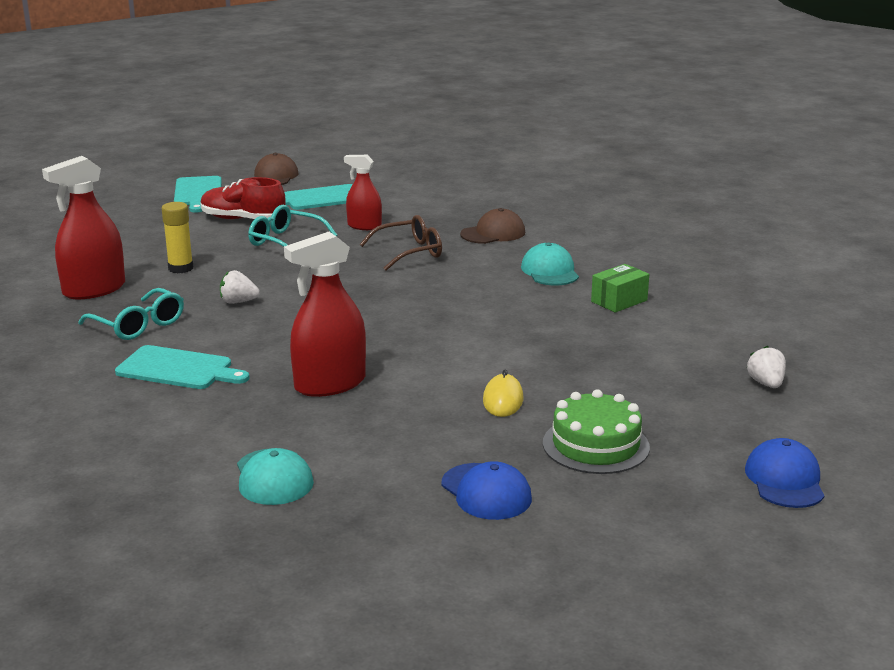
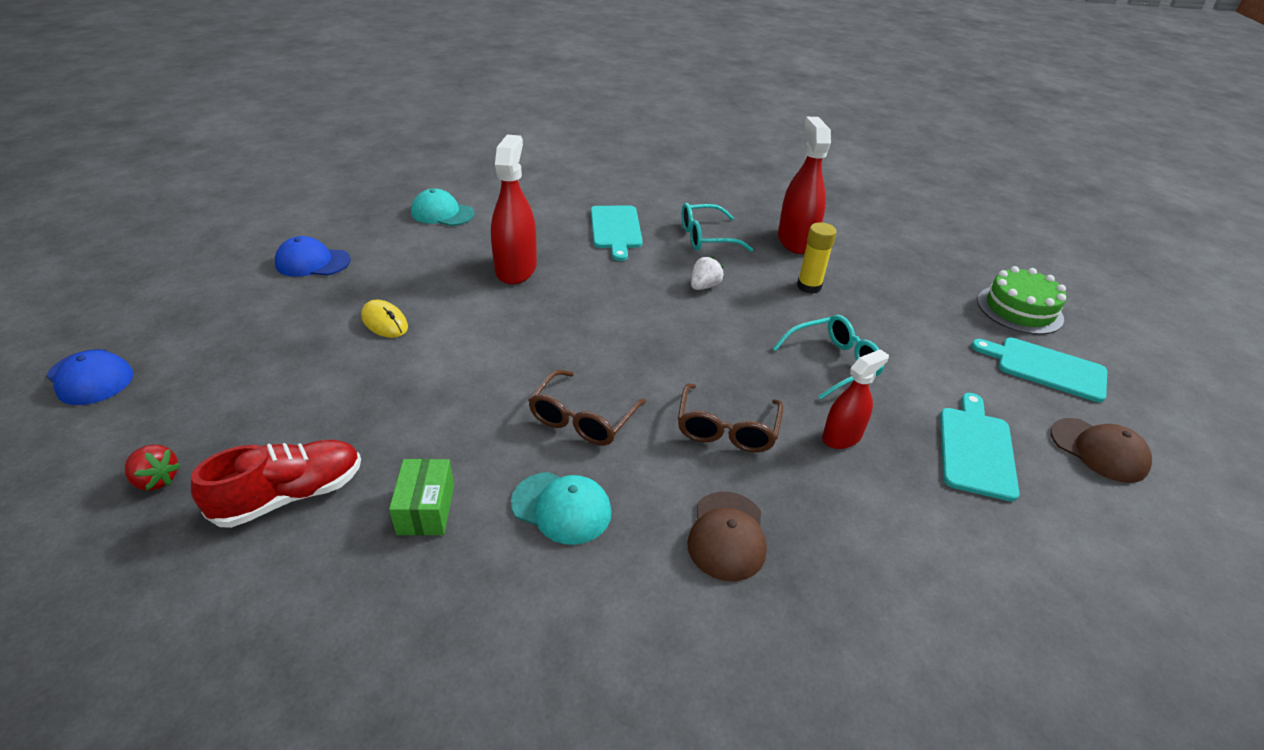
camera: 125 degrees right, 15 degrees up
(178, 369) = (615, 229): turquoise cutting board -> turquoise cutting board turned 60 degrees counterclockwise
(243, 219) = (926, 363): red shoe -> red shoe (290, 495)
(473, 290) = (583, 418): none -> brown glasses
(595, 445) = (272, 326): green cake -> green cake (1019, 309)
(766, 383) = (157, 480): white strawberry -> red strawberry

